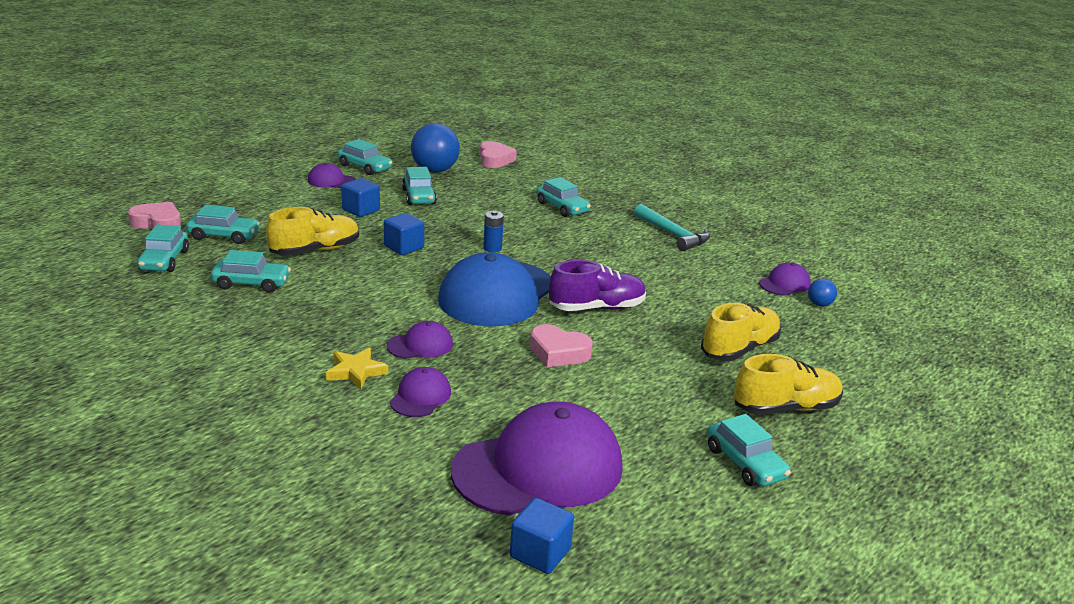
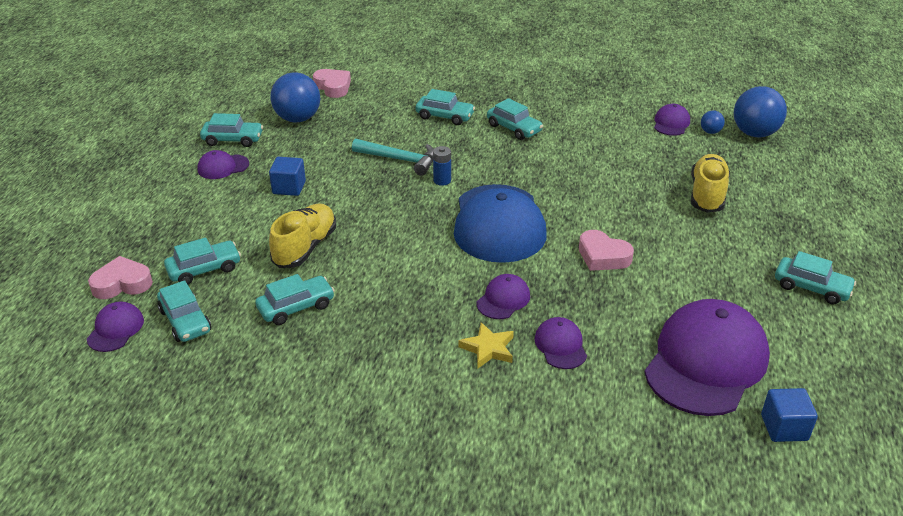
camera: 30 degrees left, 10 degrees up
(114, 247) = (115, 329): none -> purple cap
(404, 247) = (373, 210): blue cube -> none
(419, 196) = (319, 152): turquoise car -> turquoise car (514, 128)
(558, 352) = (603, 256): pink heart -> pink heart turned 45 degrees clockwise
(596, 308) = (580, 203): purple shoe -> none
(673, 235) = (552, 109): turquoise hammer -> turquoise hammer (400, 160)
(785, 408) = (785, 230): yellow shoe -> none
(870, 322) = (754, 133): none -> blue ball

